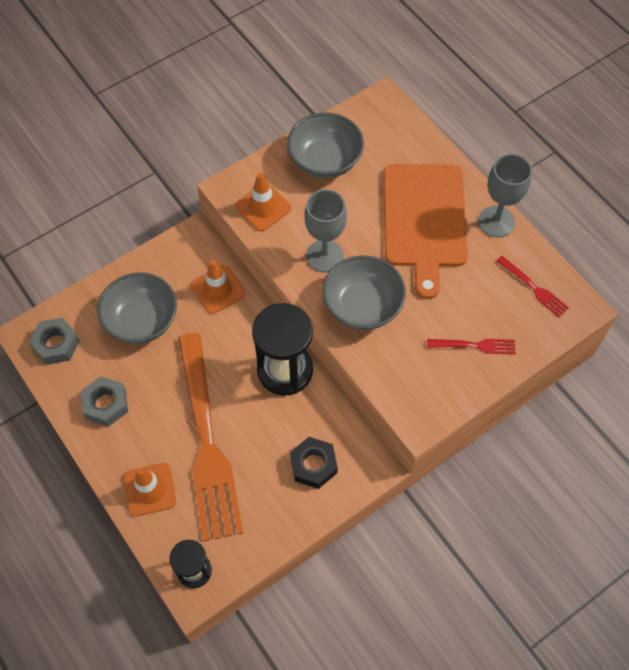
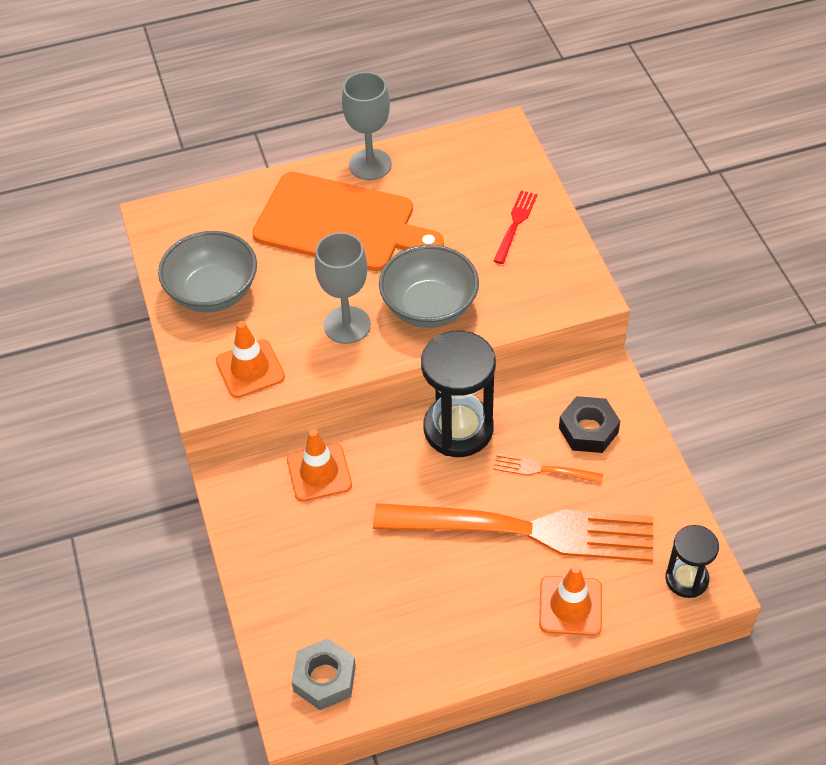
camera: 70 degrees left, 10 degrees down
(106, 404) = (436, 633): grey nut -> none
(142, 321) = (330, 567): grey bowl -> none
(265, 440) = (543, 470): none -> orange fork
(533, 288) = (464, 158): red fork -> none

